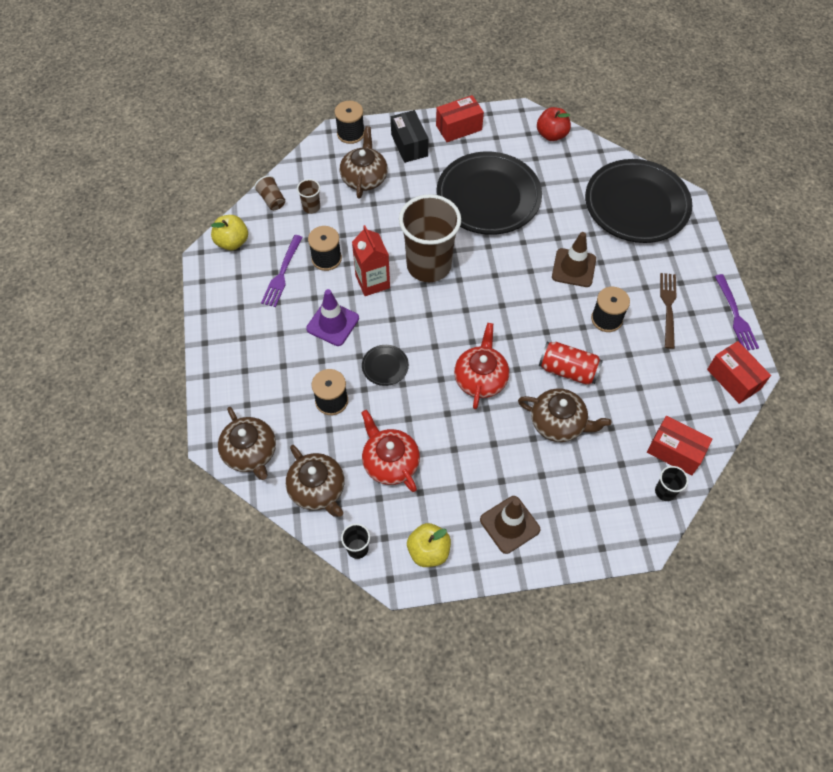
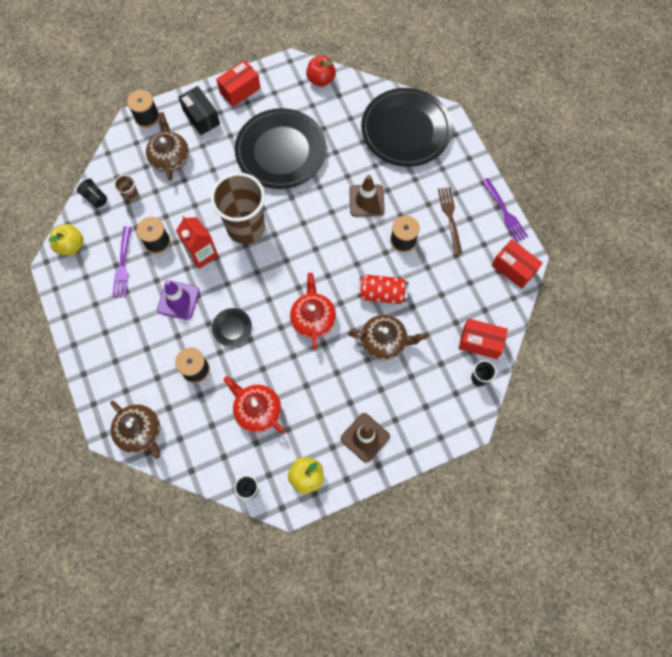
camera: 15 degrees left, 10 degrees up
(272, 200) = (95, 197): brown cup -> black cup
(317, 489) = (204, 448): brown teapot -> none

